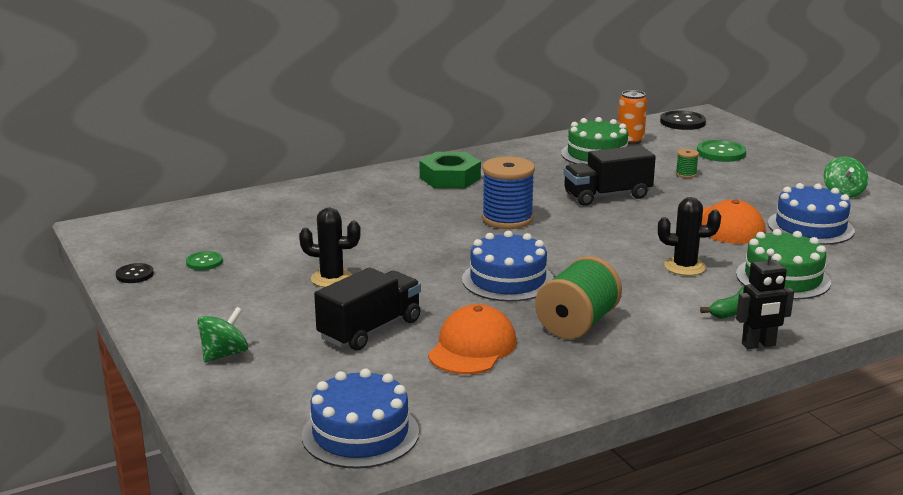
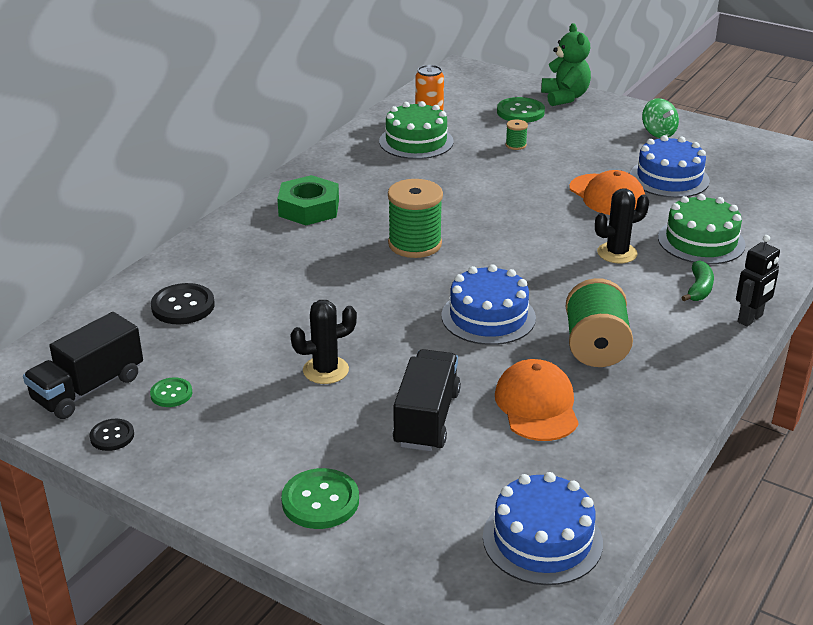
camera: 30 degrees left, 10 degrees up
(224, 354) = (320, 501): green spinning top -> green button
(507, 219) = (415, 244): blue spool -> green spool
(607, 196) = (474, 190): black truck -> black truck (88, 389)
(682, 122) = (453, 82): black button -> black button (183, 306)
(779, 151) = (565, 97): none -> green teddy bear

